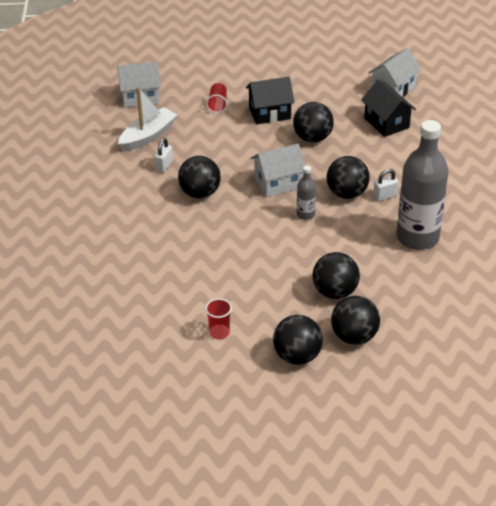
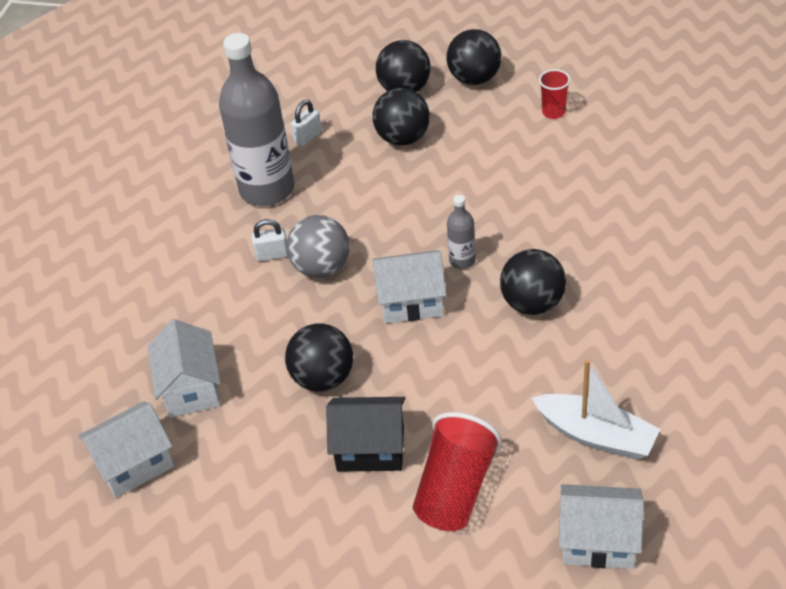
camera: 160 degrees left, 5 degrees up
(148, 136) = (596, 435): white boat -> white boat turned 120 degrees counterclockwise
(164, 166) = (578, 365): white padlock -> white padlock (308, 137)
(217, 104) = (455, 489): red cup -> red cup, size x1.82
(305, 214) = (393, 244): grey bottle -> grey bottle (462, 261)
(347, 193) = (321, 267): black ball -> grey ball
(386, 123) = (191, 388): black house -> white house

